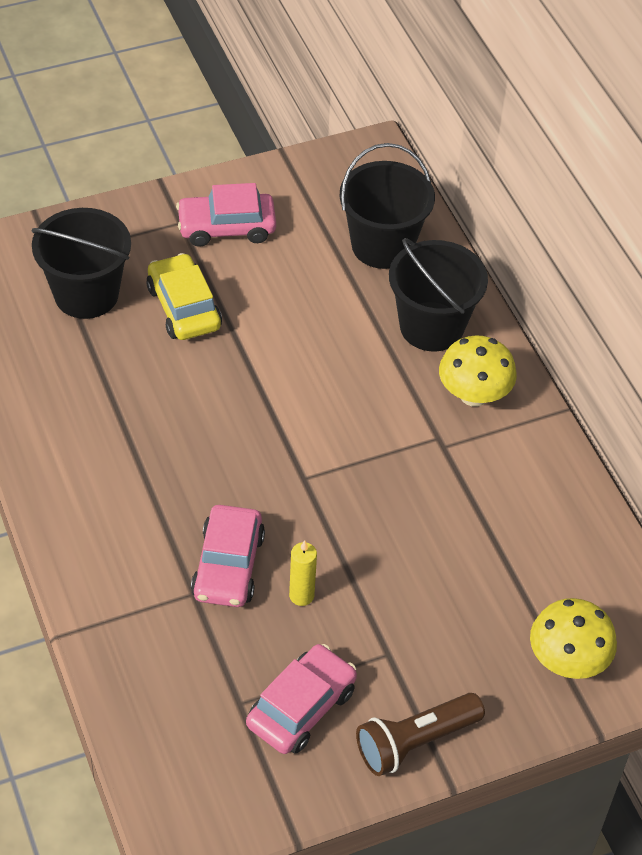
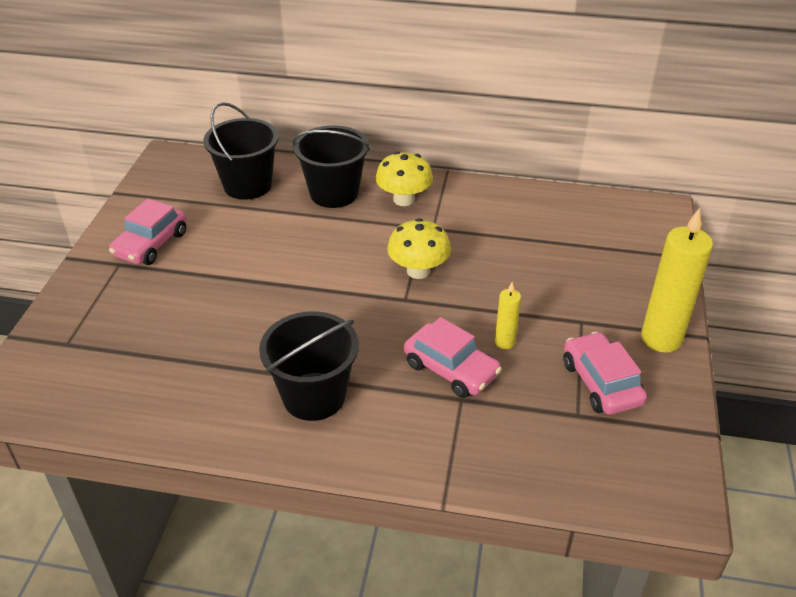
camera: 55 degrees left, 10 degrees down
(86, 294) = (127, 340): black bucket -> black bucket (314, 396)
(184, 307) = (198, 294): yellow car -> none
(415, 742) = (661, 338): brown flashlight -> yellow candle
(567, 661) = (635, 248): yellow mushroom -> yellow mushroom (418, 271)

